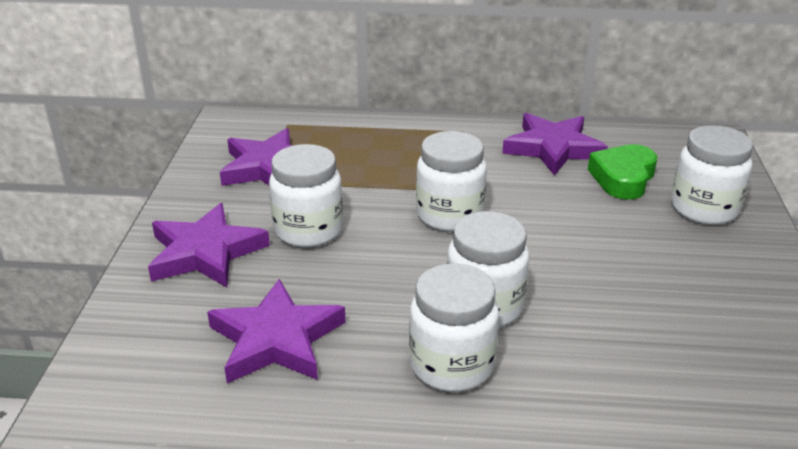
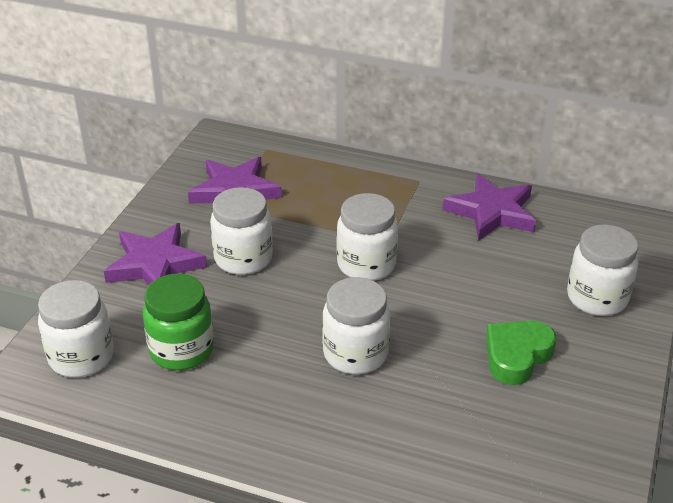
camera: 15 degrees right, 5 degrees up
(276, 339) = (181, 350): purple star -> green jar
(451, 365) = (306, 398): white jar -> white jar (81, 357)
(623, 178) = (540, 254): green heart -> green heart (517, 356)

